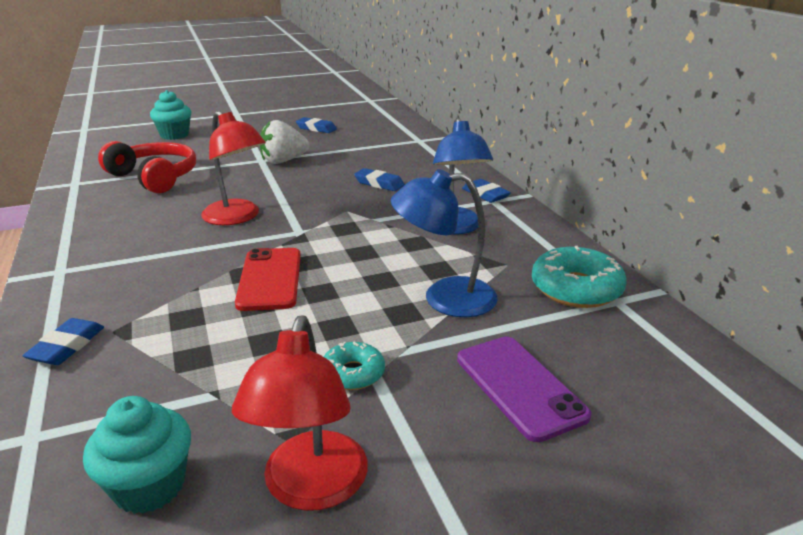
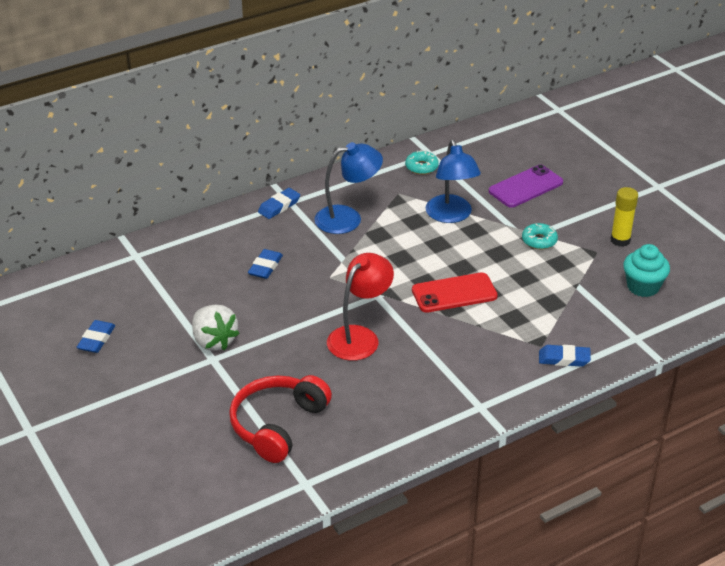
camera: 100 degrees left, 10 degrees up
(174, 135) = (130, 461): turquoise cupcake -> none
(311, 488) = (620, 240): red lamp -> yellow glue stick
(576, 289) = (421, 167): turquoise donut -> turquoise donut, size x0.58

